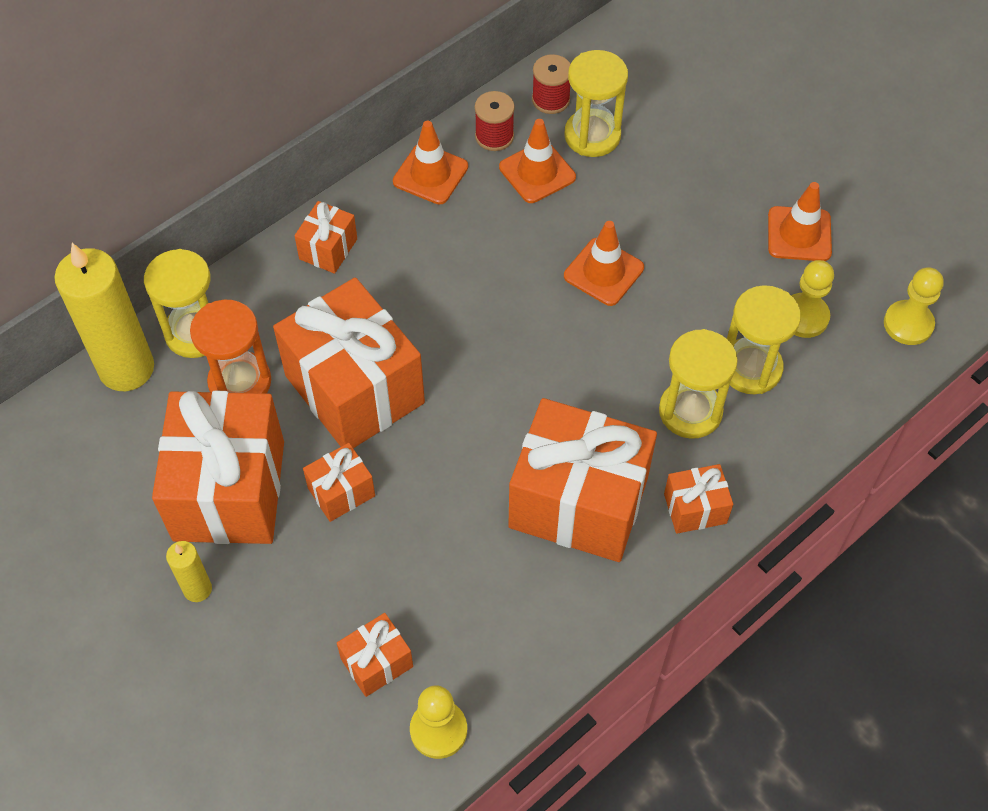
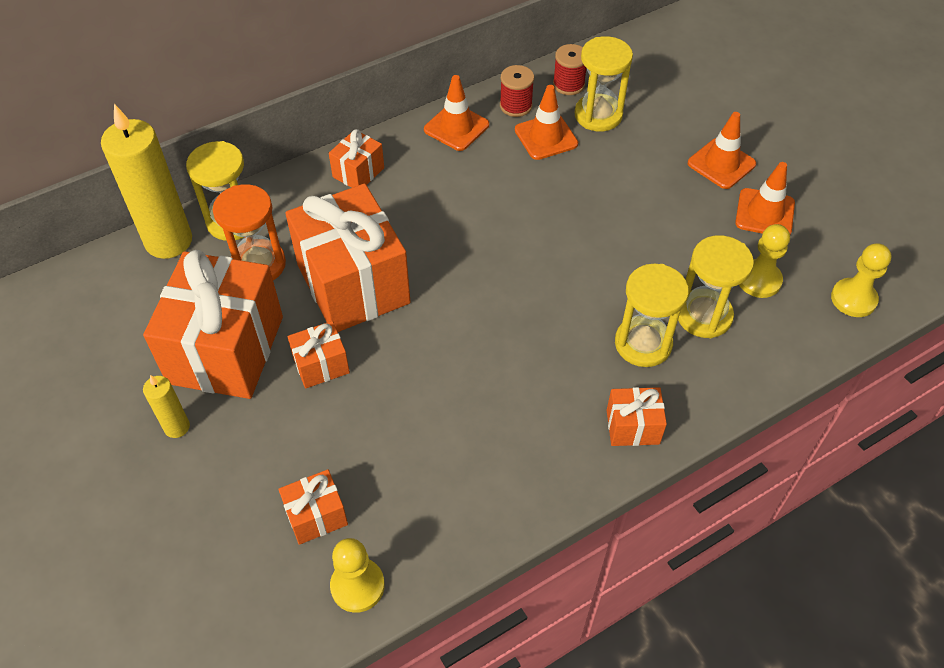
camera: 10 degrees right, 5 degrees down
(578, 502) = (527, 405): orange gift -> none
(603, 272) = (587, 220): orange traffic cone -> orange traffic cone (721, 164)

